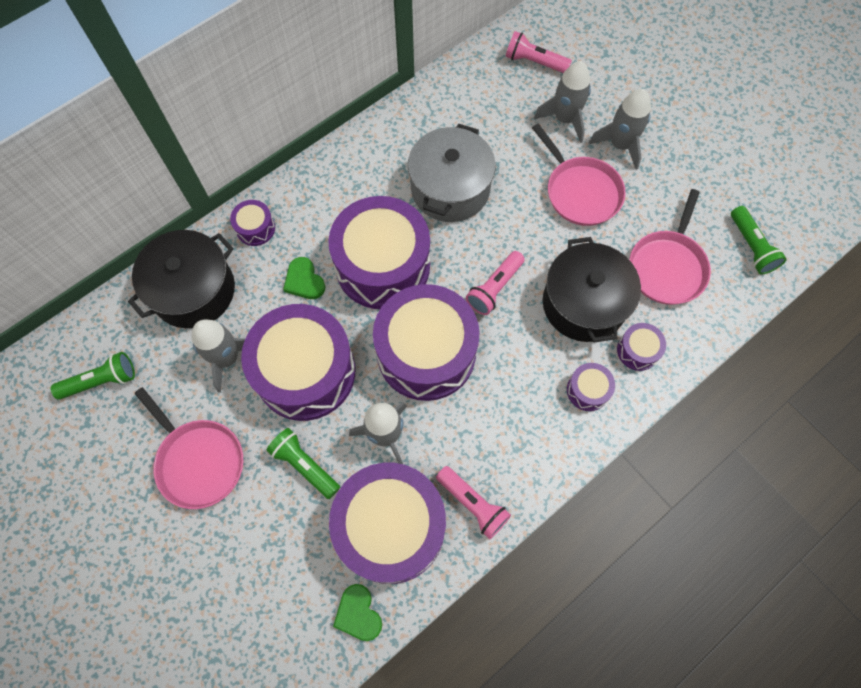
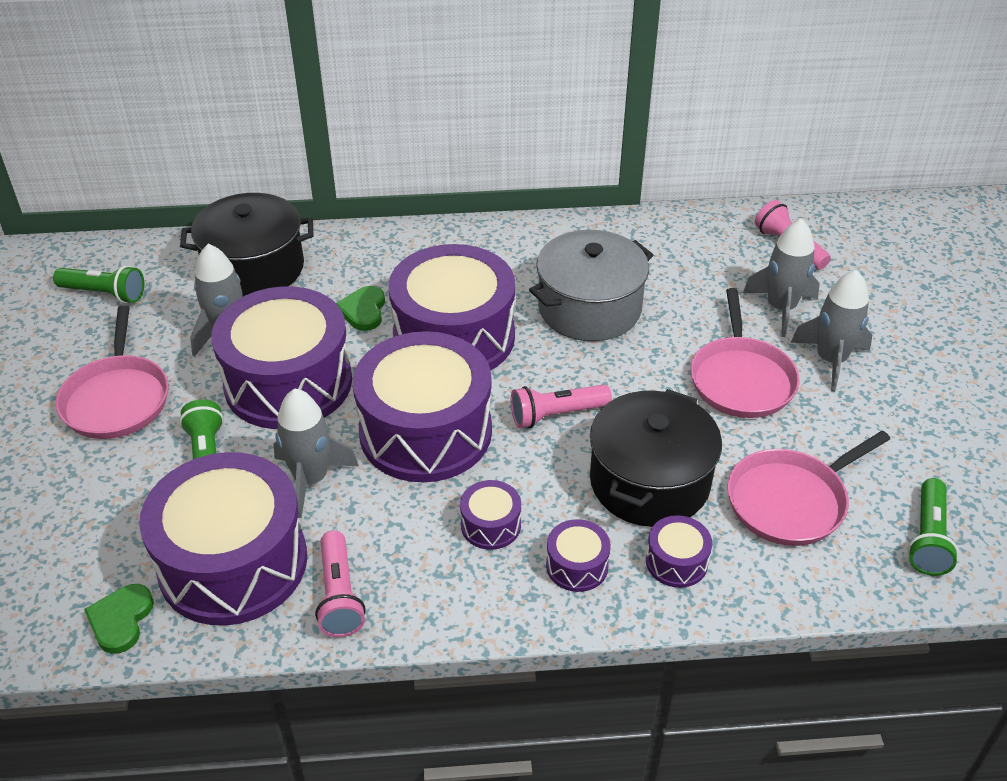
camera: 35 degrees right, 25 degrees down
(255, 228) = (359, 249): purple drum -> purple drum (490, 525)

